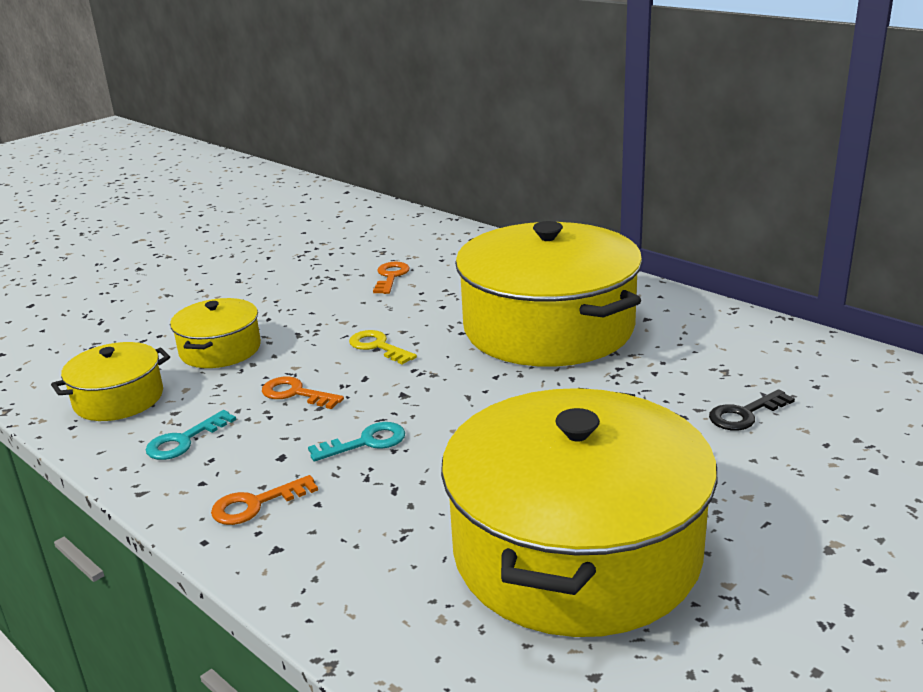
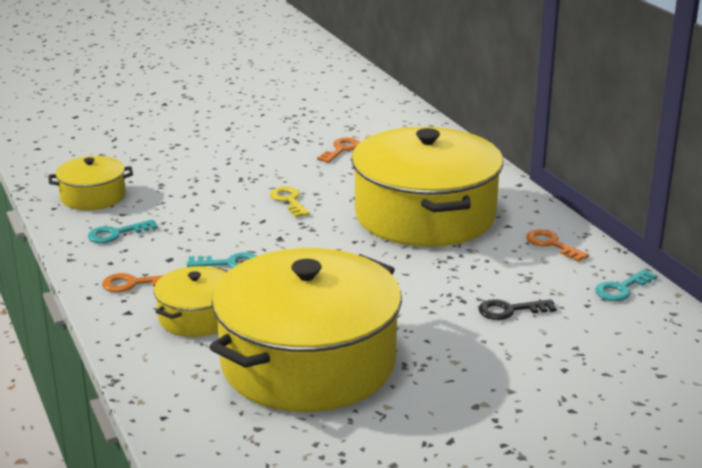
camera: 20 degrees right, 0 degrees up
(220, 349) = (180, 178): yellow pot -> yellow pot (197, 317)
(296, 393) = (208, 220): orange key -> orange key (552, 244)
(831, 358) = (621, 289): none -> turquoise key

